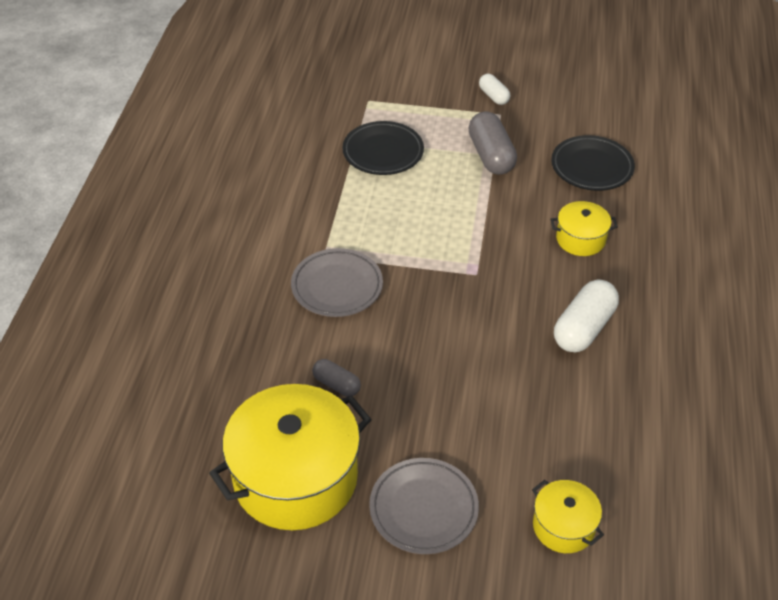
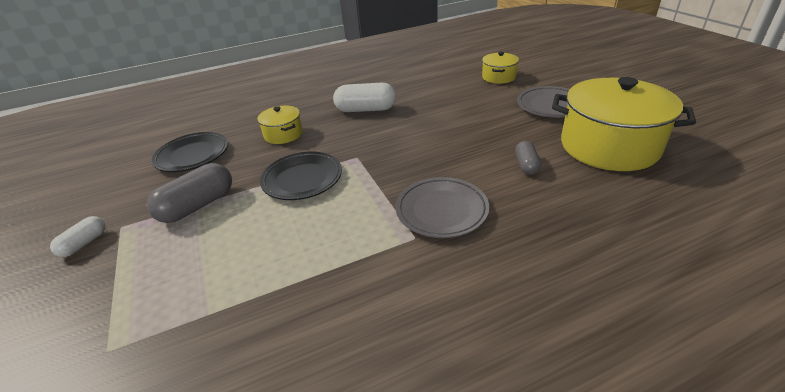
camera: 120 degrees left, 10 degrees down
(383, 152) = (224, 278): black plate -> black plate (302, 179)

